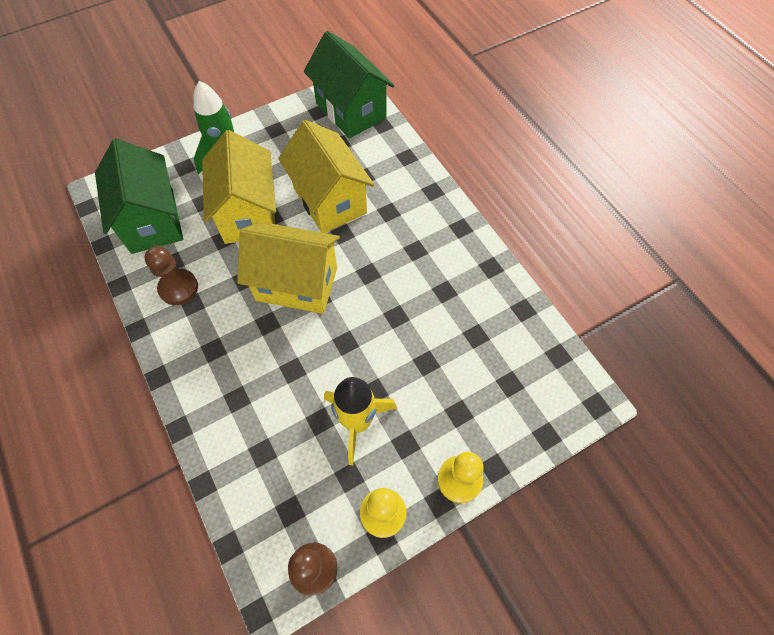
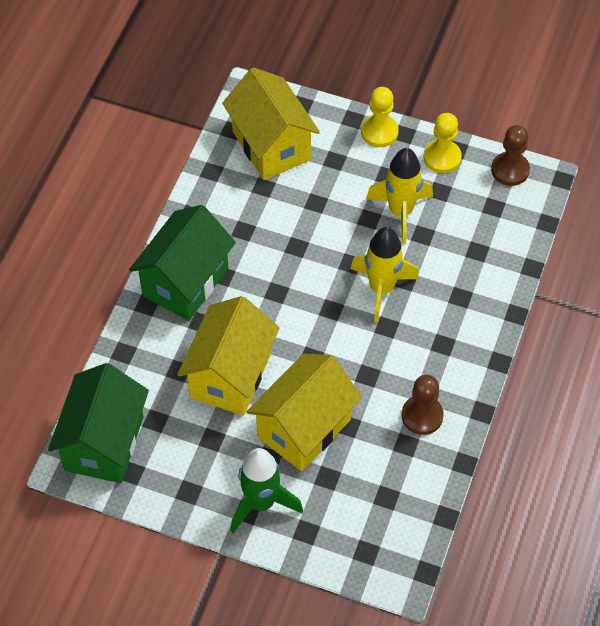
camera: 130 degrees left, 5 degrees down
(152, 221) = (385, 499): green house -> green house (185, 282)
(296, 284) = (335, 334): yellow house -> yellow house (271, 146)
(301, 346) = (381, 289): none -> yellow rocket

